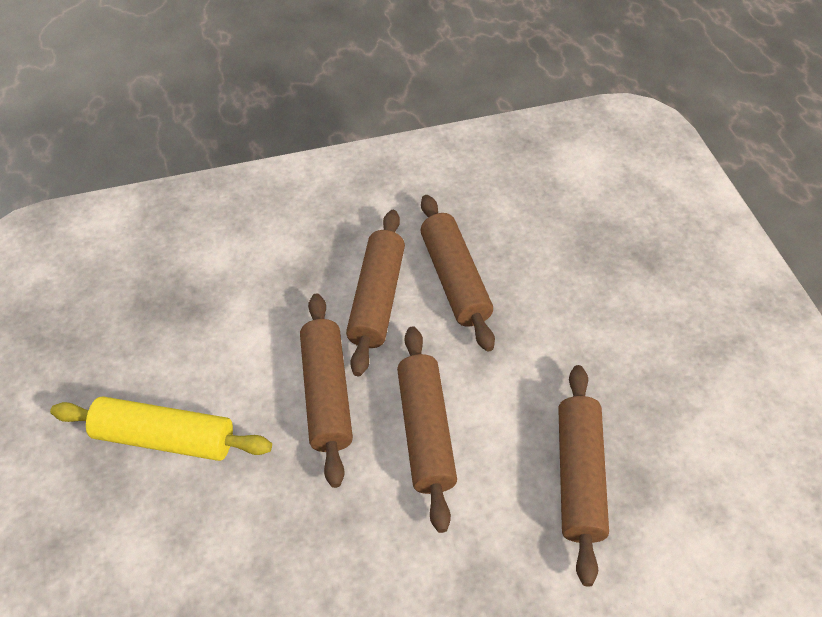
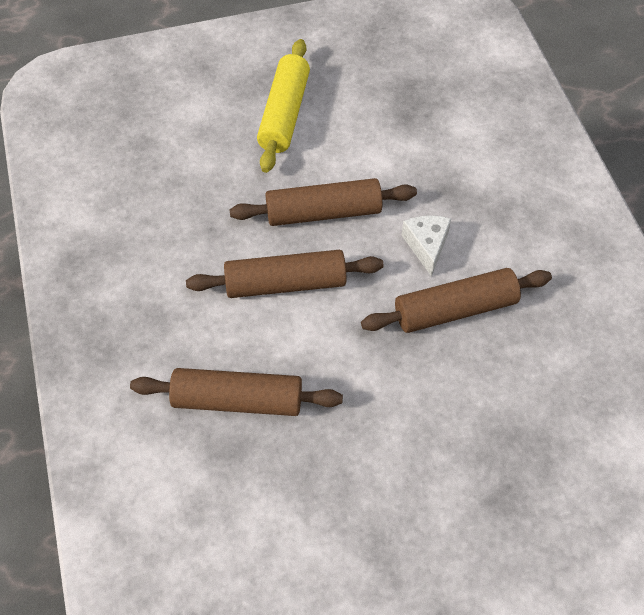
camera: 90 degrees right, 5 degrees up
(377, 299) = (426, 246): brown rolling pin -> white cheese

